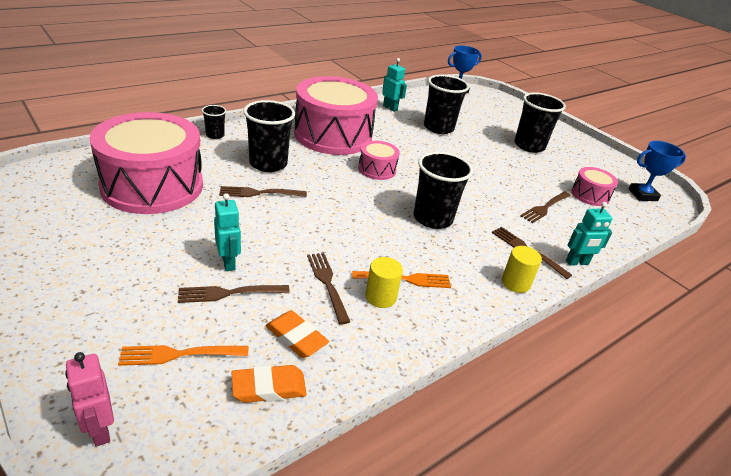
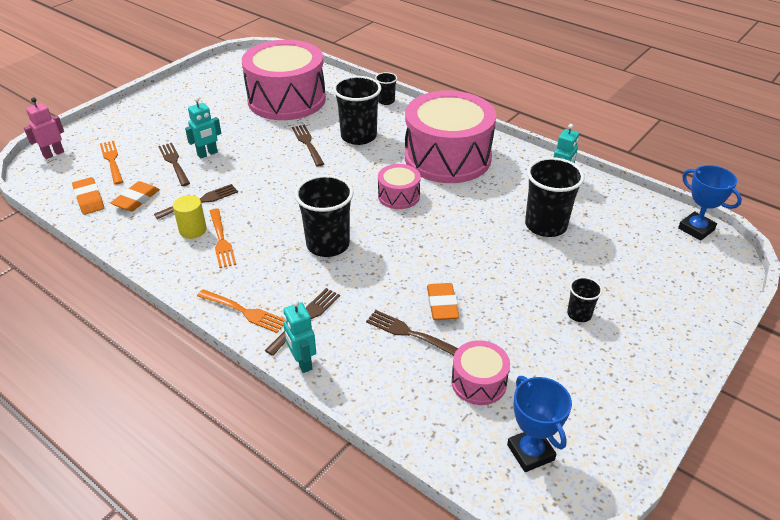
camera: 80 degrees right, 5 degrees up
(515, 283) = (243, 311): yellow cylinder -> orange fork
(516, 187) = (442, 305): none -> orange eraser
(529, 146) = (579, 314): black cup -> black cup, size x0.51

